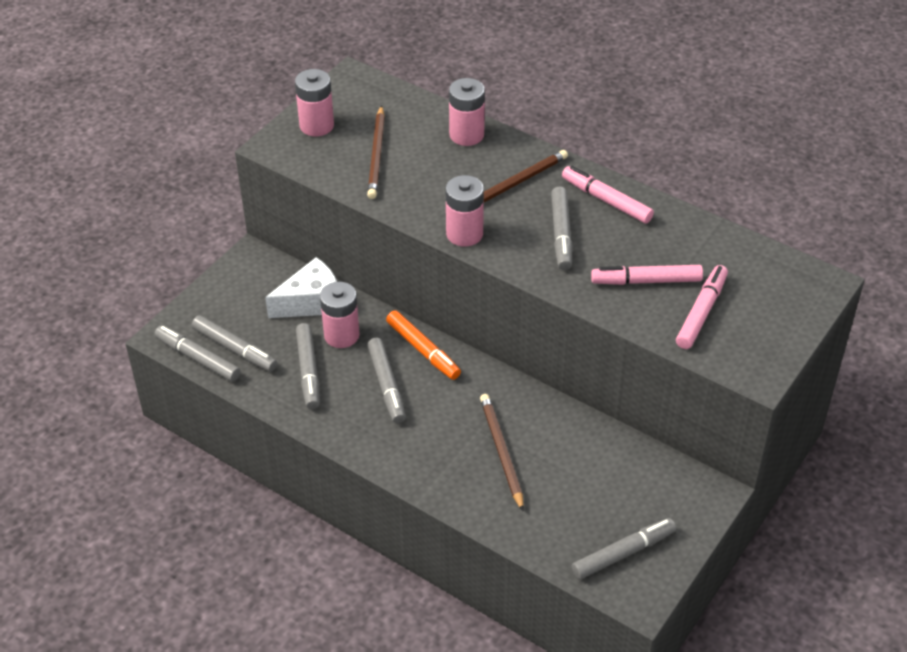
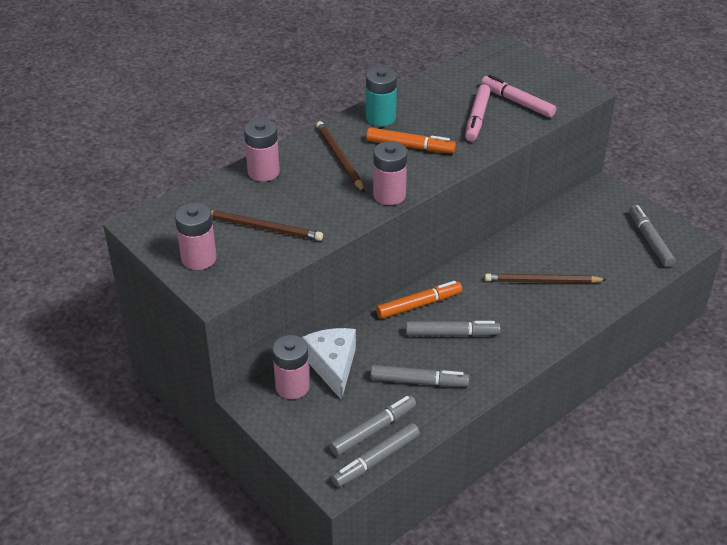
camera: 75 degrees left, 5 degrees down
(341, 335) = (382, 353): pink battery -> pink battery (292, 386)
(561, 234) = (410, 146): grey marker -> orange marker
(606, 200) = (380, 118): pink marker -> turquoise battery

